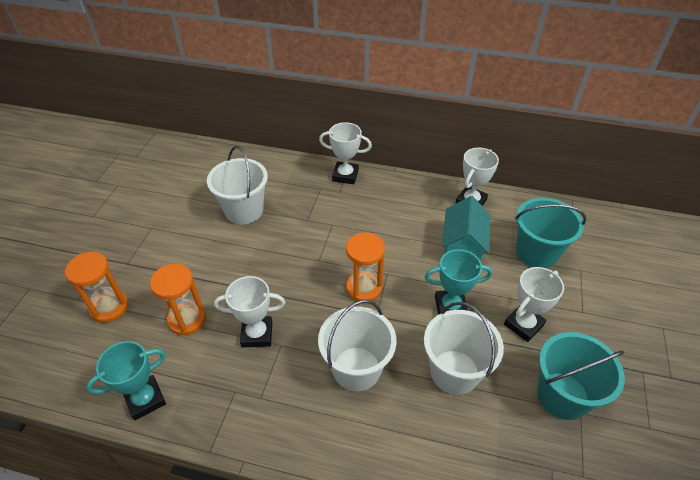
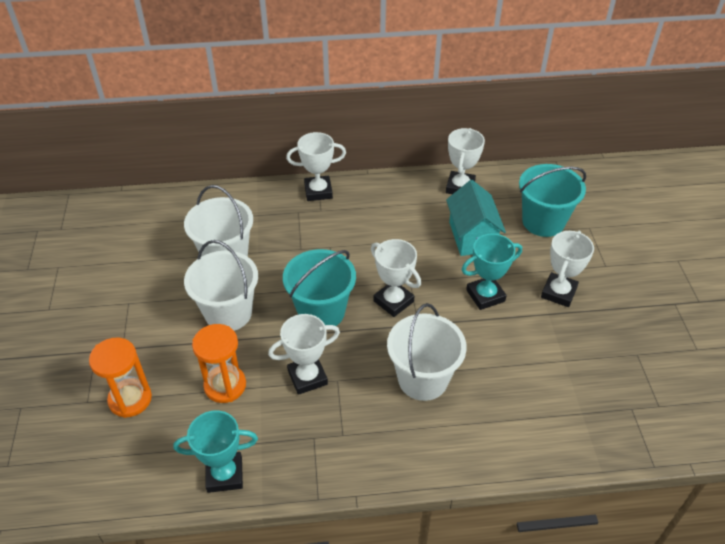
camera: 20 degrees left, 0 degrees up
(145, 399) = (224, 474): turquoise trophy -> turquoise trophy turned 45 degrees clockwise
(364, 288) = (393, 301): orange hourglass -> white trophy
(454, 372) = (515, 354): white bucket -> white bucket (228, 313)
(562, 395) = (616, 345): turquoise bucket -> turquoise bucket (321, 311)

